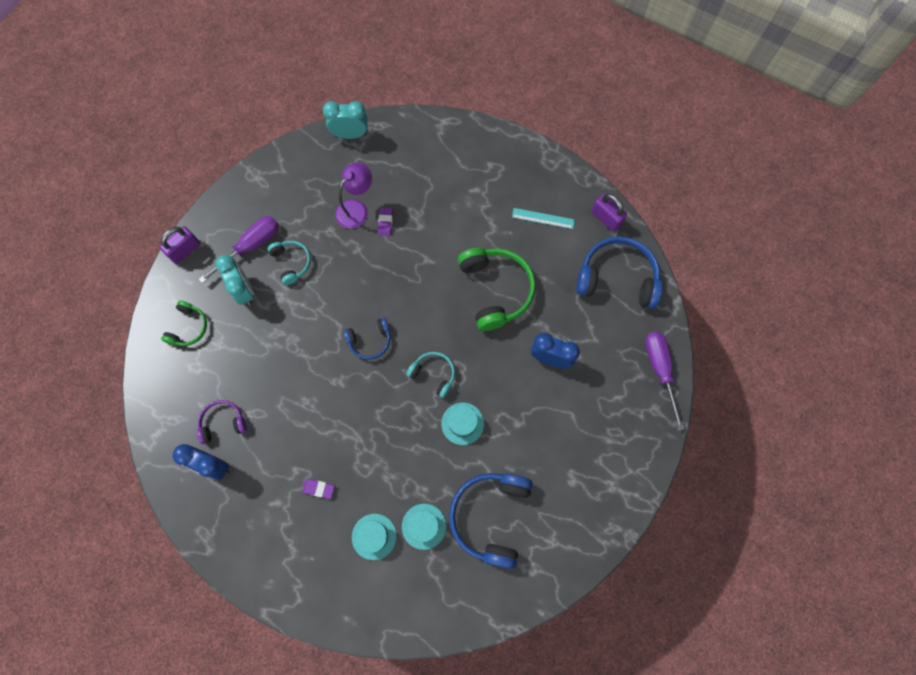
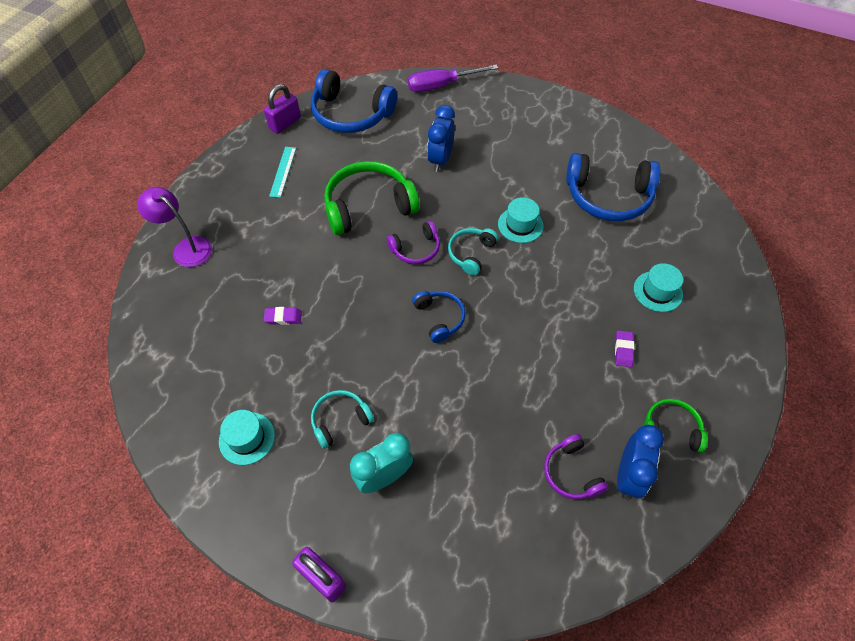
camera: 95 degrees left, 15 degrees down
(188, 327) = (445, 547): green headphones -> green headphones (671, 429)
(250, 246) = (315, 479): purple screwdriver -> none
(350, 134) = (148, 372): turquoise clock -> none
(356, 209) = (262, 352): purple lamp -> purple lamp (186, 247)
(424, 526) = (634, 249): turquoise hat -> turquoise hat (247, 438)
(443, 327) = (416, 249): none -> purple headphones
(617, 278) = (350, 114): blue headphones -> blue headphones turned 75 degrees counterclockwise

